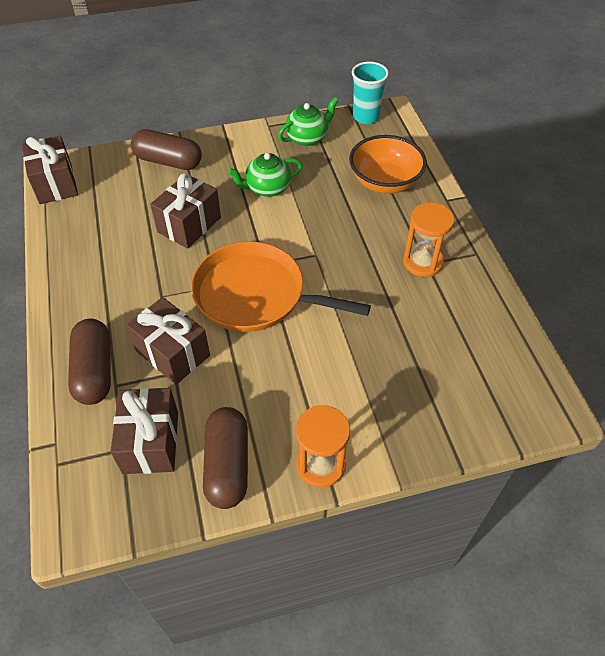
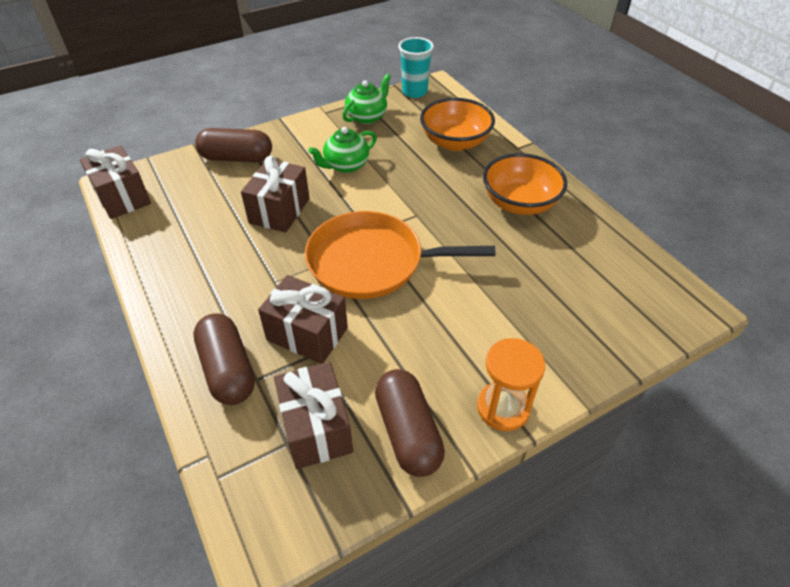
camera: 15 degrees left, 5 degrees down
(422, 262) = (519, 203): orange hourglass -> orange bowl

